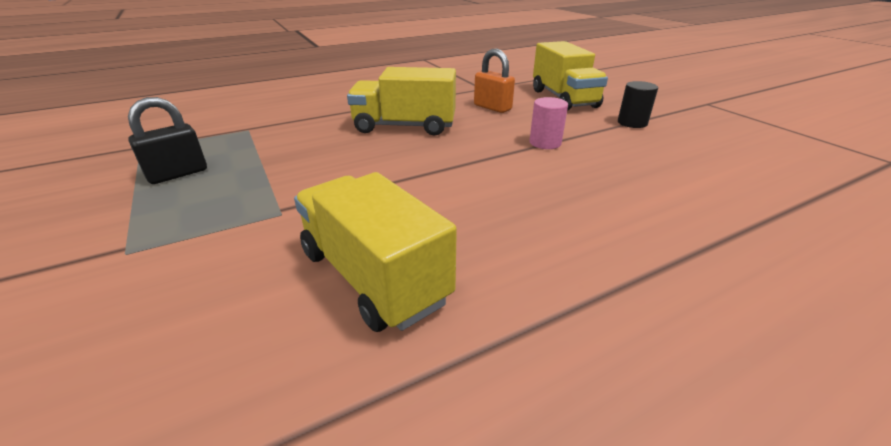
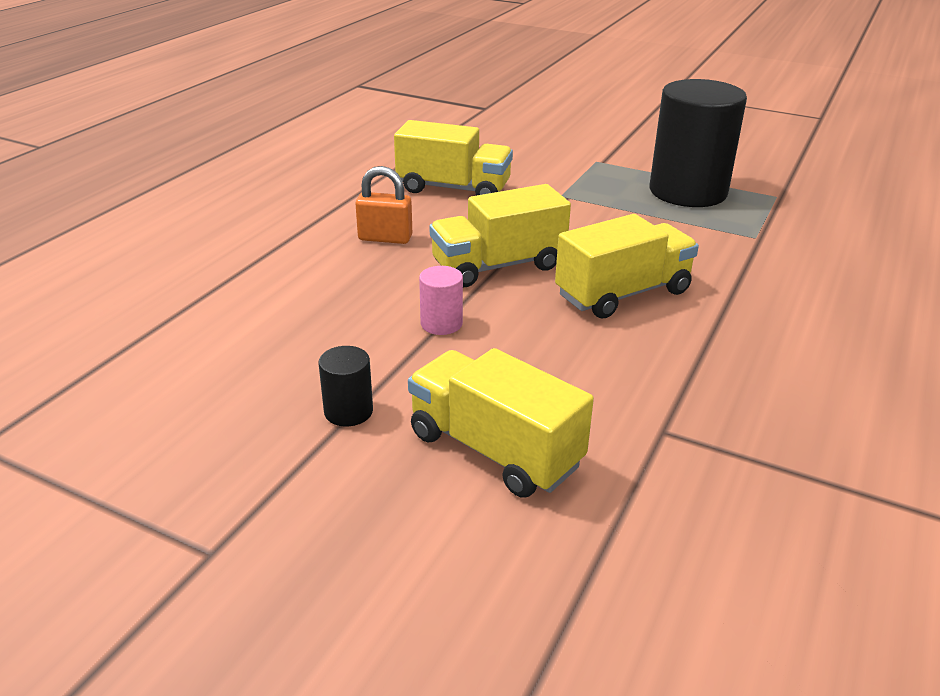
camera: 145 degrees right, 0 degrees up
(178, 174) = (688, 191): black padlock -> black cylinder
(458, 164) = (498, 266): none -> yellow truck
(492, 107) = (575, 373): orange padlock -> orange padlock (385, 238)

